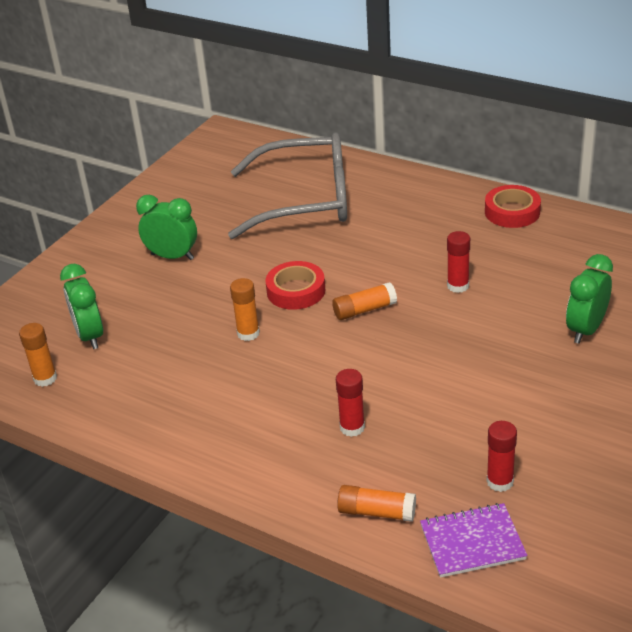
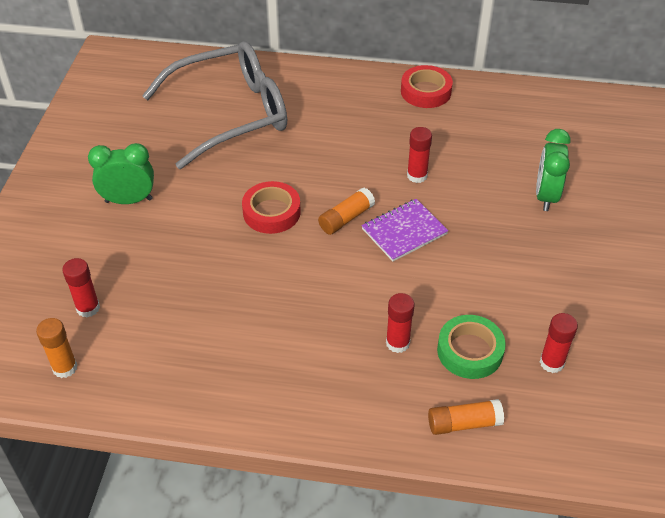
camera: 25 degrees left, 10 degrees up
(90, 336) = (88, 308): green clock -> red glue stick
(248, 333) = (249, 268): orange glue stick -> none
(420, 451) = (470, 351): none -> green tape
(472, 542) = (559, 429): purple notebook -> purple notebook (404, 231)

